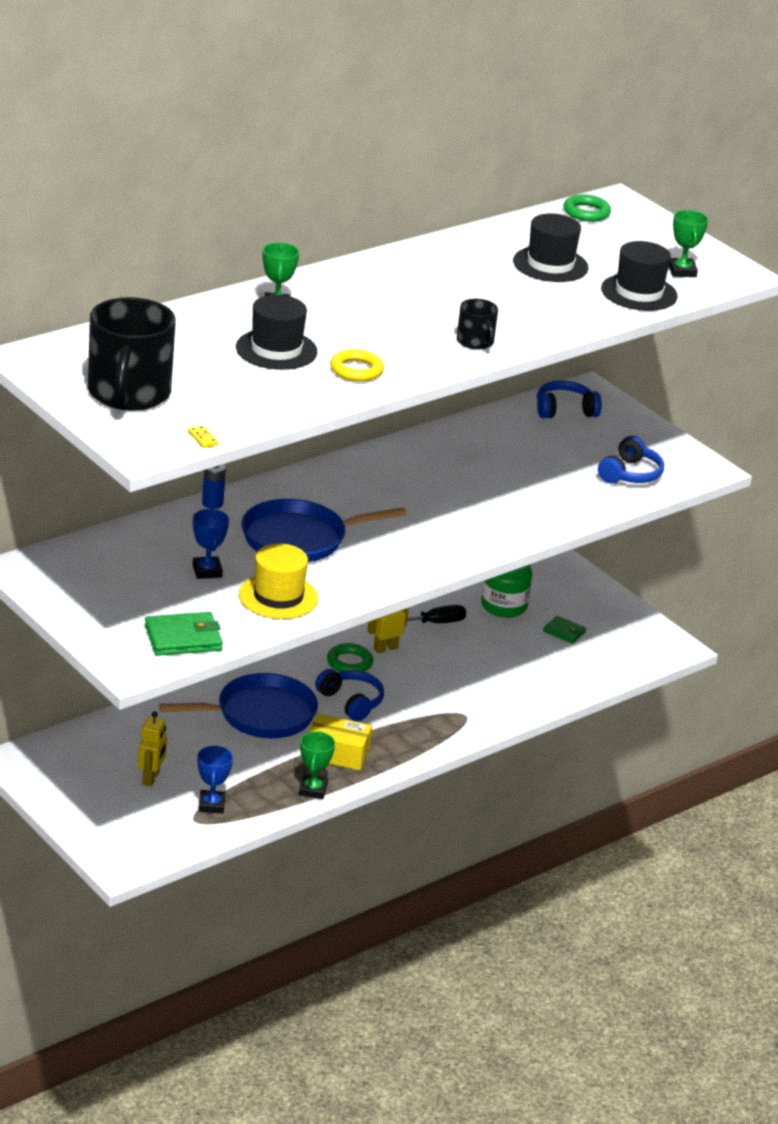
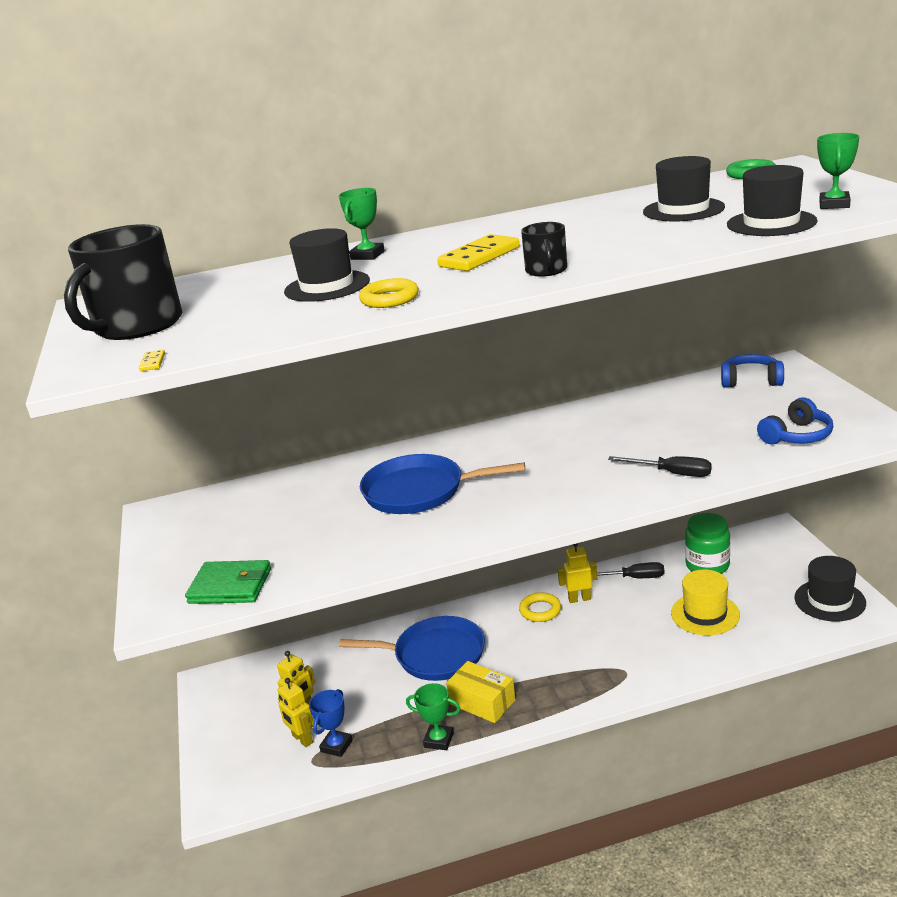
camera: 30 degrees right, 5 degrees down
(170, 803) = (302, 739): none -> yellow robot
(207, 571) = (310, 519): blue trophy -> none
(212, 503) = (365, 458): blue battery -> none
(278, 596) = (356, 547): yellow hat -> yellow hat (705, 614)
(313, 790) = (438, 740): green trophy -> green trophy turned 75 degrees clockwise
(349, 663) = (540, 610): green ring -> yellow ring
(351, 702) = (522, 649): blue headphones -> none
(397, 318) = (479, 257): none -> yellow domino
(533, 514) = (671, 473): none -> black screwdriver
(564, 632) = (758, 593): green wallet -> none
(633, 635) = (829, 600): none -> black hat

